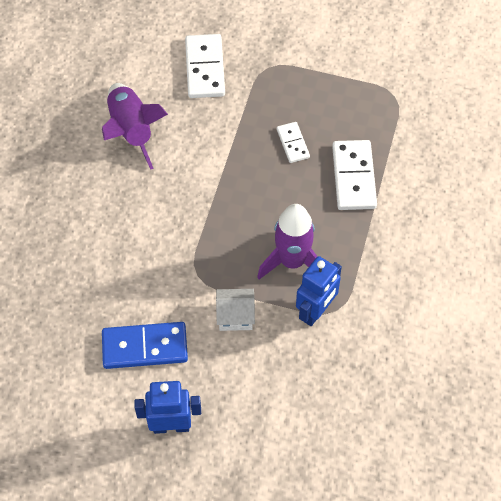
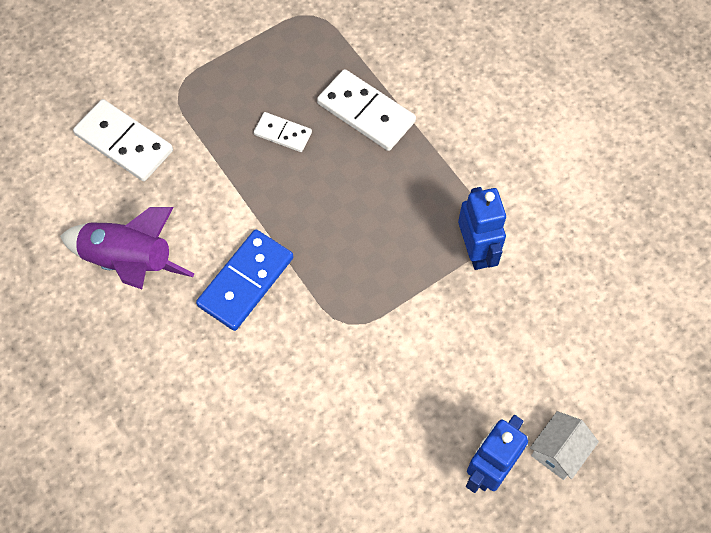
camera: 50 degrees left, 5 degrees up
(145, 347) = (384, 430): blue domino -> blue domino (245, 281)
(235, 316) = (422, 323): white house -> white house (559, 451)
(292, 261) = (407, 231): purple rocket -> none

